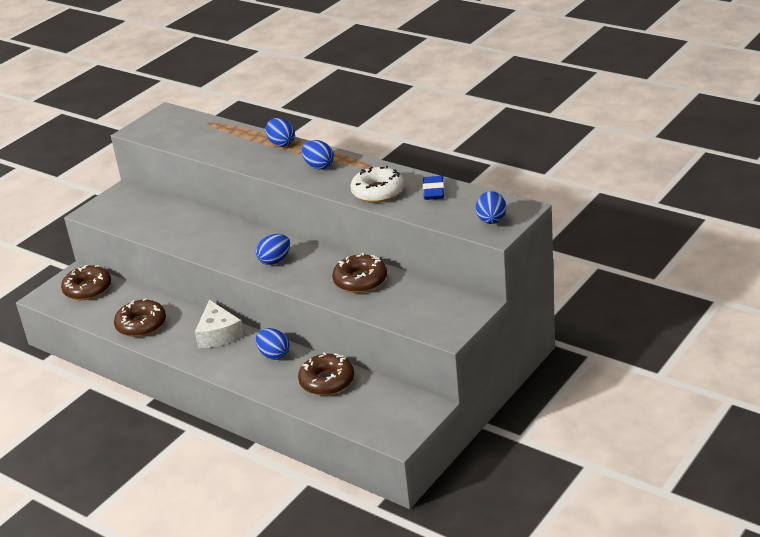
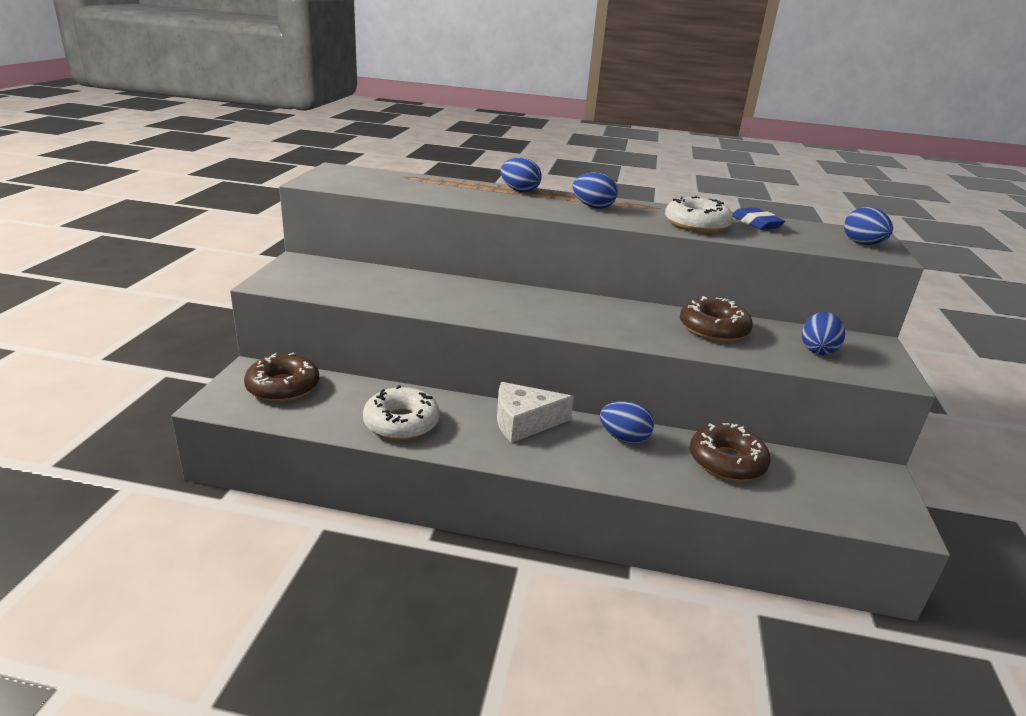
camera: 30 degrees left, 5 degrees down
(141, 324) = (401, 423): brown donut -> white donut
(218, 334) = (524, 422): white cheese -> white cheese turned 120 degrees clockwise
(275, 260) = (582, 317): blue egg -> blue egg (817, 350)

